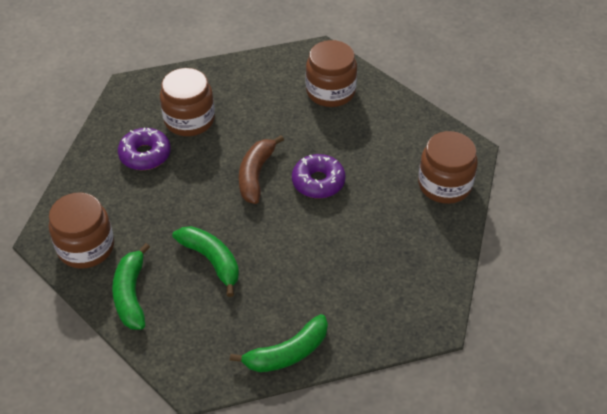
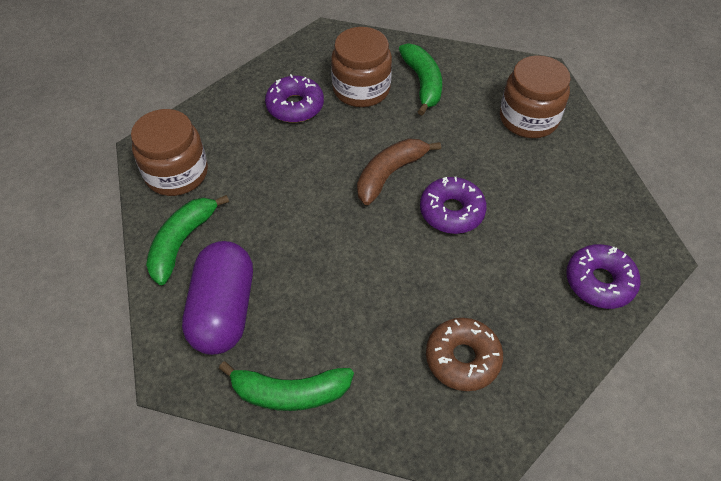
camera: 30 degrees right, 5 degrees up
(200, 325) = (223, 310): none -> purple capsule
(211, 260) = (283, 245): green banana -> green banana (422, 83)
(387, 275) = (462, 358): none -> brown donut
(444, 184) = (599, 282): brown jar -> purple donut

